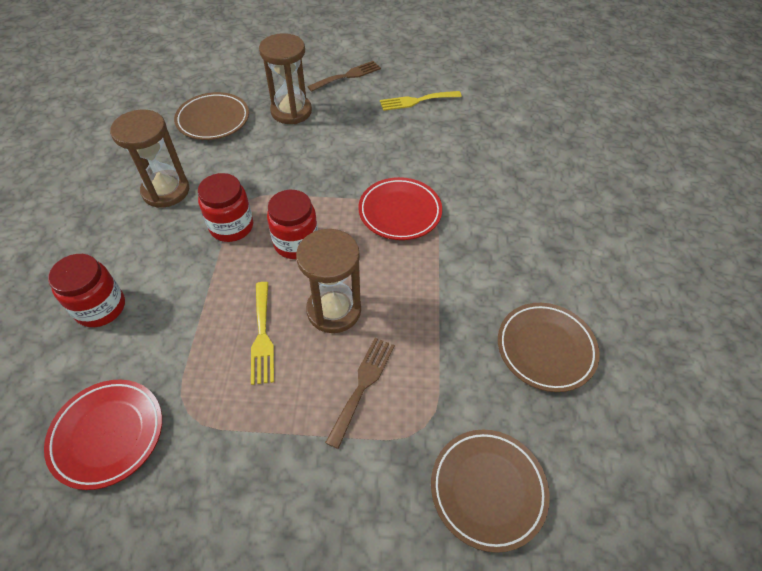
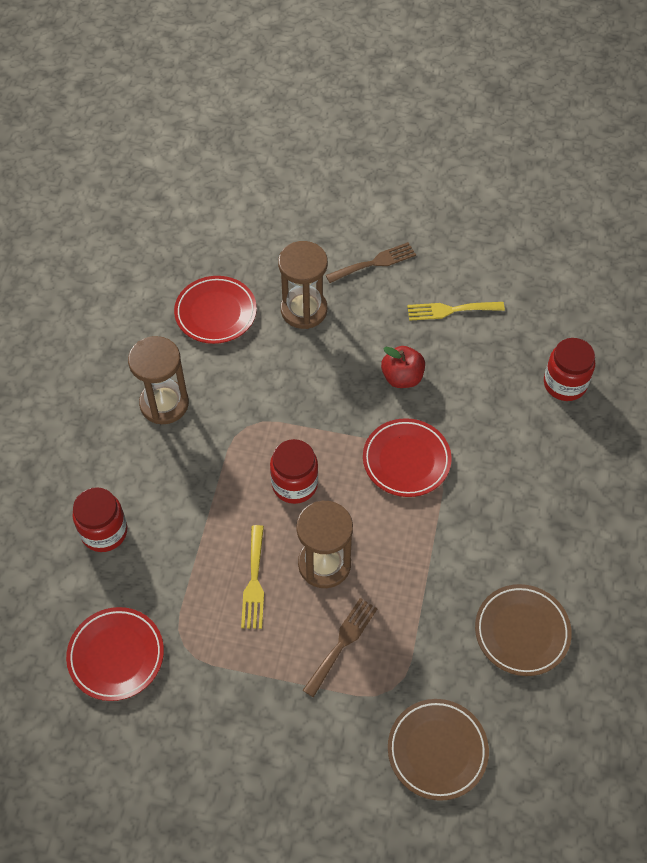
camera: 10 degrees right, 5 degrees up
(213, 120) = (216, 313): brown plate -> red plate
(231, 226) = (230, 456): red jar -> red jar (565, 384)
(384, 150) = (402, 377): none -> red apple

